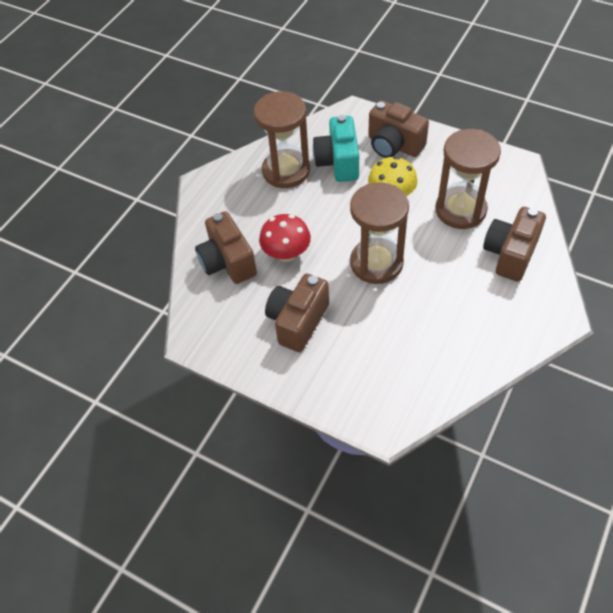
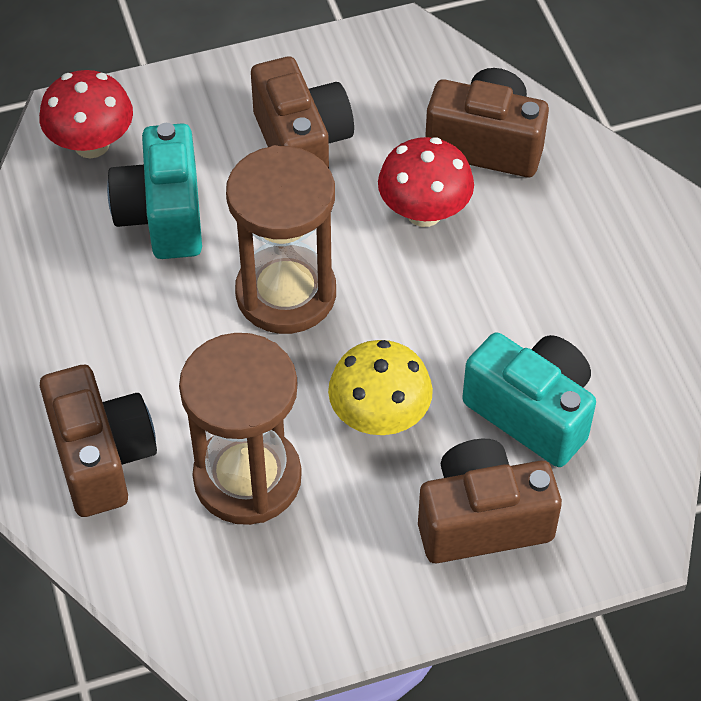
camera: 130 degrees right, 0 degrees up
(286, 171) = (590, 332): brown hourglass -> none
(390, 398) = (91, 144): none -> red mushroom
(392, 335) = (163, 215): none -> turquoise camera

